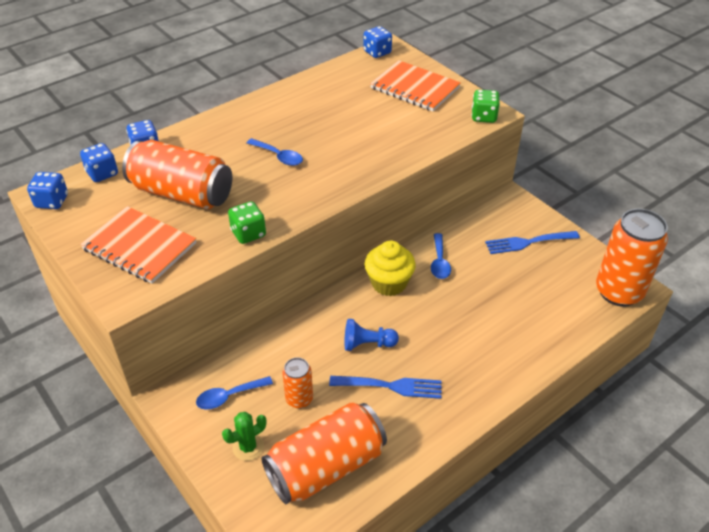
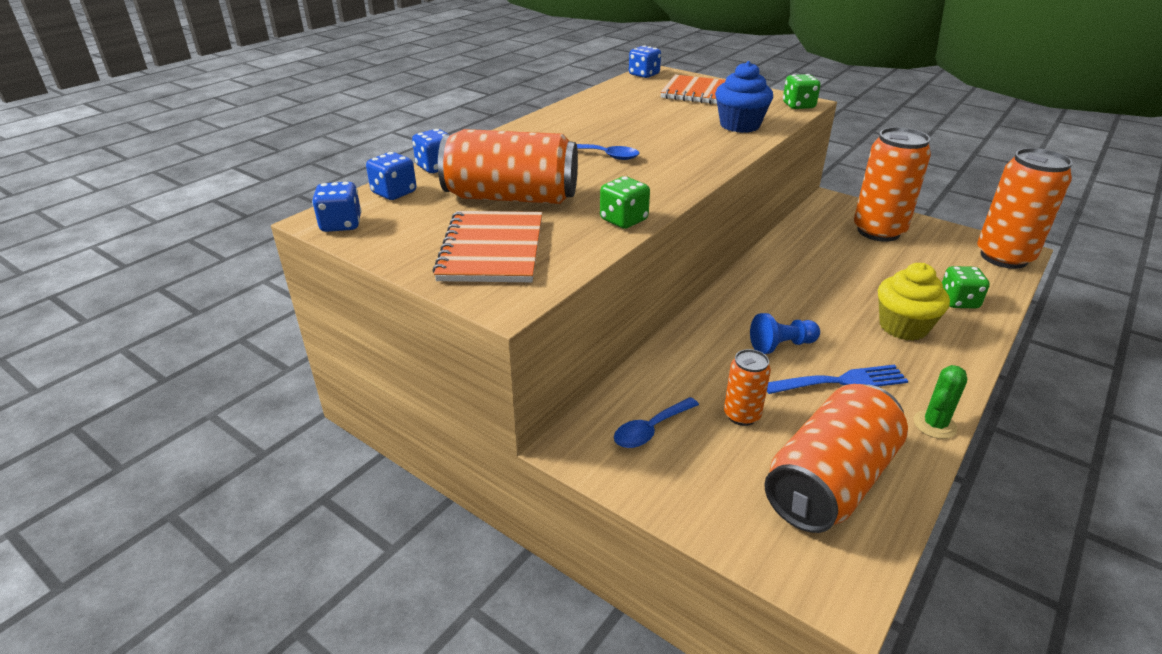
camera: 15 degrees left, 10 degrees down
(139, 246) = (492, 249): orange notebook -> orange notebook turned 75 degrees clockwise
(248, 447) = (714, 481): green cactus -> green cactus (934, 425)
(389, 283) = (761, 286): yellow cupcake -> yellow cupcake (903, 327)
(413, 135) = (740, 125): none -> blue cupcake
(439, 262) = (801, 260): blue spoon -> none
(528, 242) = (878, 231): blue fork -> orange can
(541, 330) = (958, 301): none -> green dice

